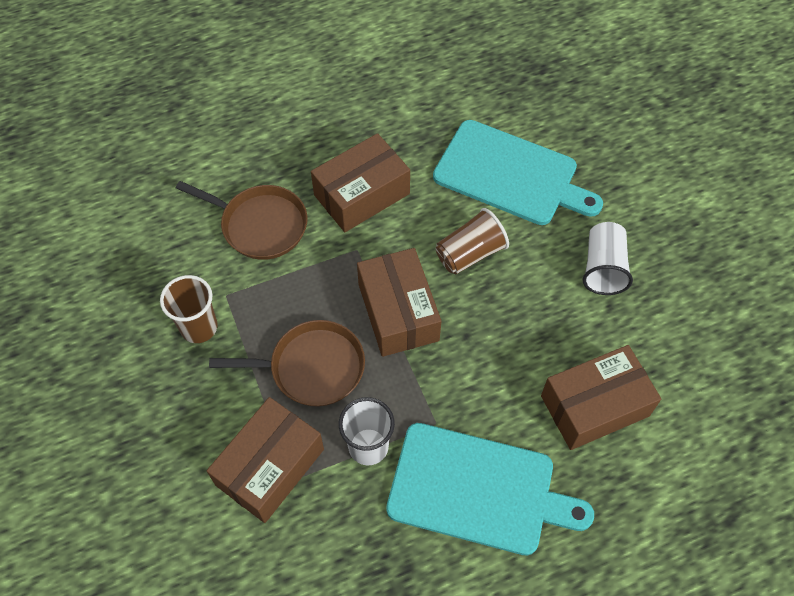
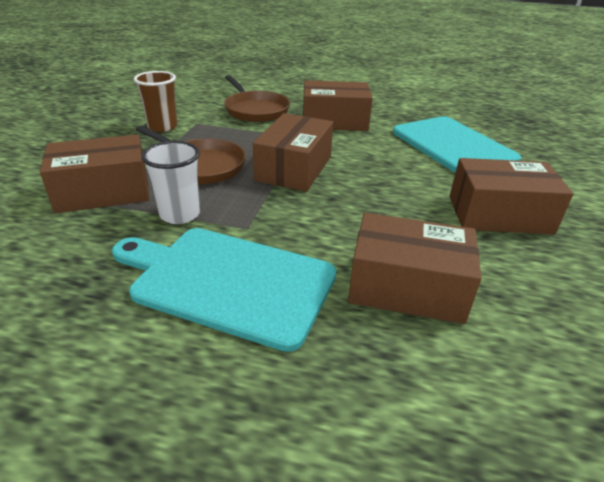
camera: 35 degrees right, 25 degrees down
(470, 253) = (383, 166): brown cup -> none
(478, 490) = (228, 281): turquoise cutting board -> turquoise cutting board turned 150 degrees clockwise
(603, 268) = (499, 214): white cup -> brown box

